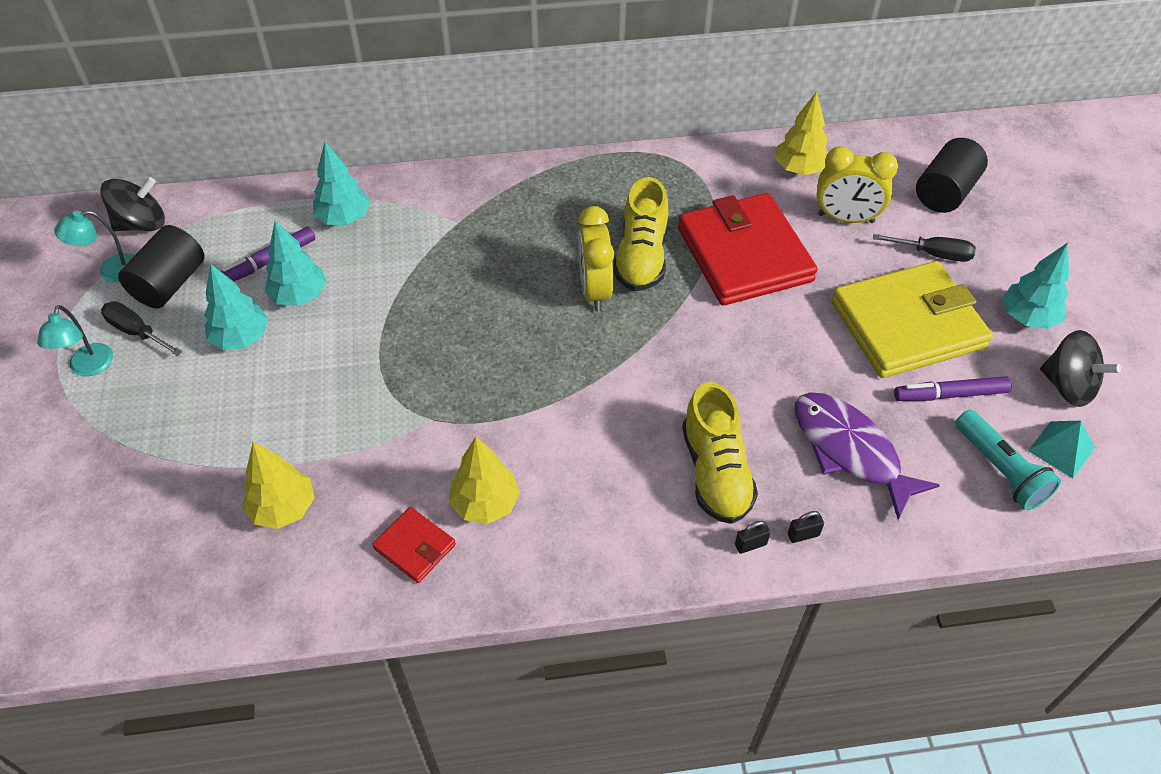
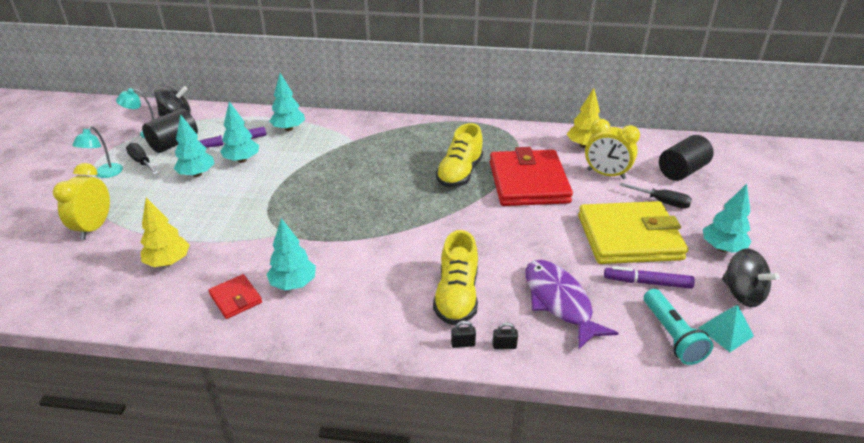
camera: 15 degrees right, 15 degrees down
(485, 504) = (293, 284): yellow tree -> turquoise tree
(594, 290) = (421, 185): yellow clock -> yellow clock (94, 227)

